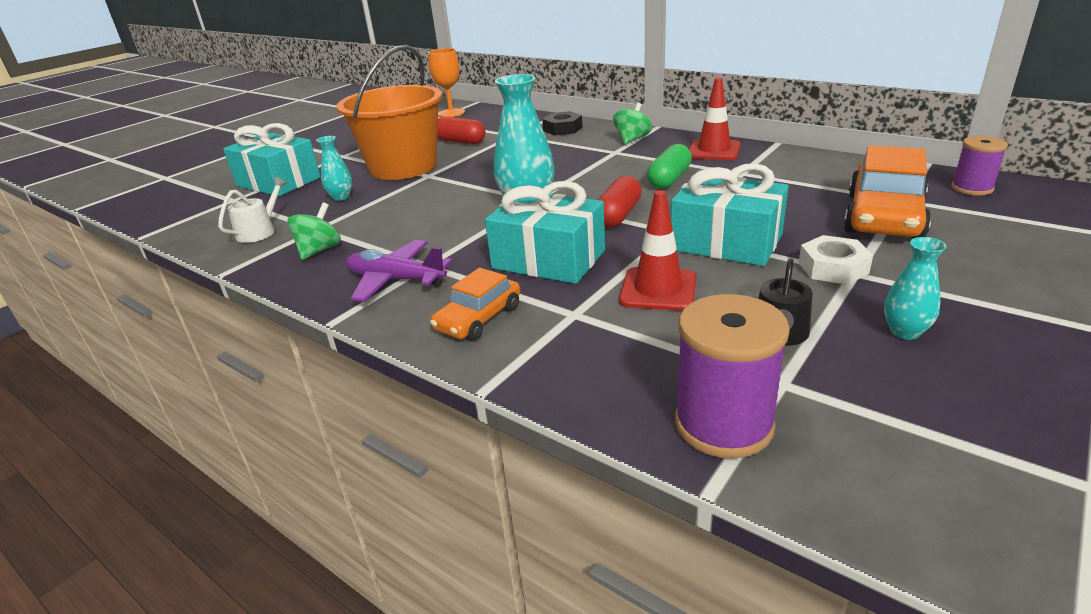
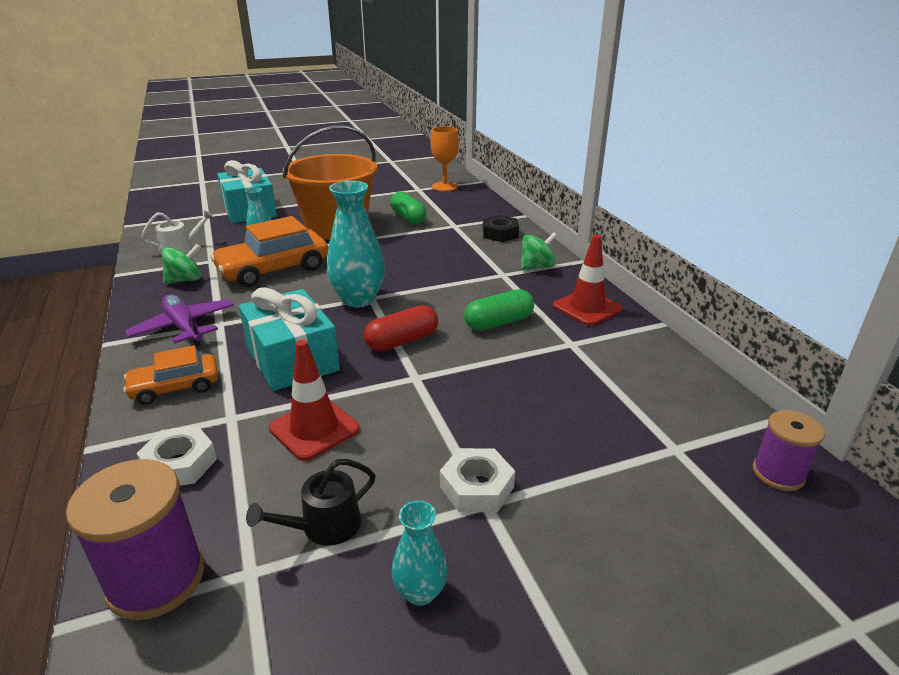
camera: 30 degrees right, 0 degrees up
(460, 141) = (408, 218): red capsule -> green capsule
(593, 358) = (179, 464): none -> white nut
(726, 242) = (436, 411): turquoise gift -> none
(884, 216) = (621, 458): orange car -> orange car (273, 269)

